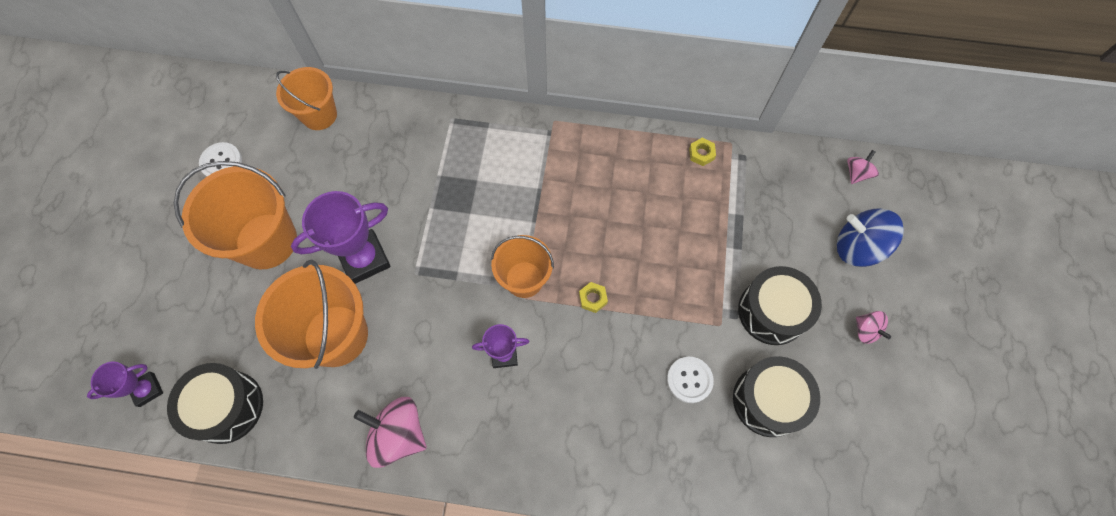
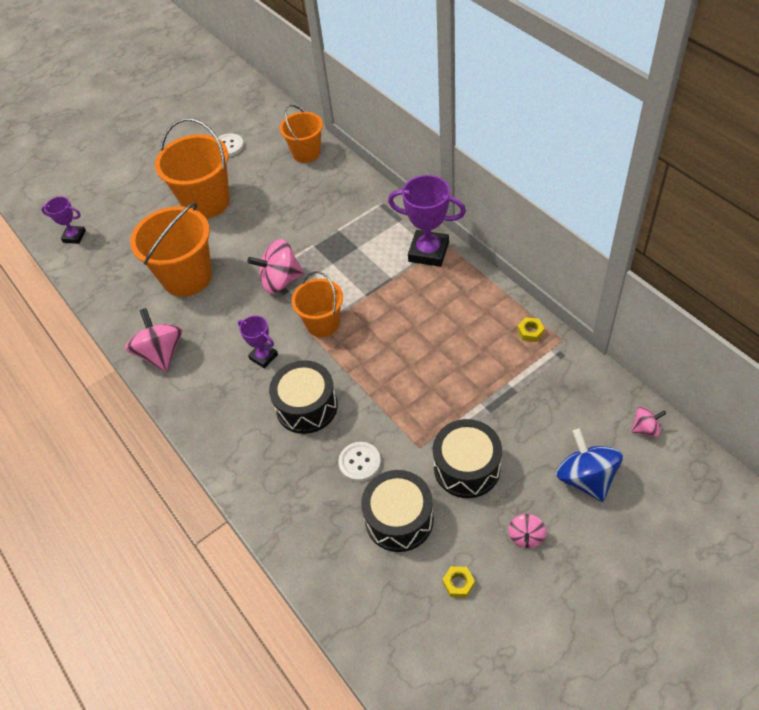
camera: 50 degrees right, 15 degrees down
(227, 407) = (98, 272): black drum -> black drum (306, 406)
(364, 259) = (245, 247): purple trophy -> purple trophy (428, 252)
(438, 268) = (280, 281): none -> pink spinning top
(593, 298) = (352, 366): yellow nut -> yellow nut (458, 583)

